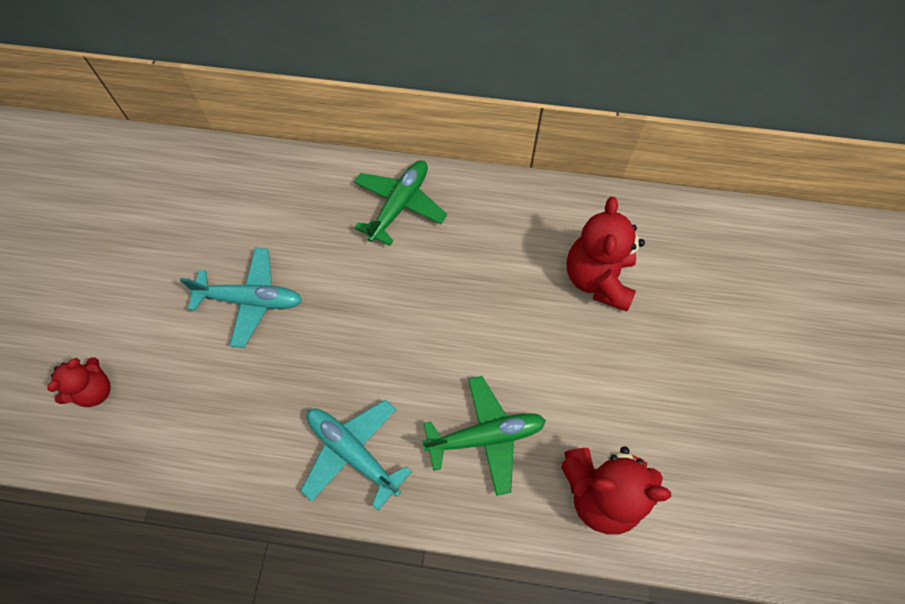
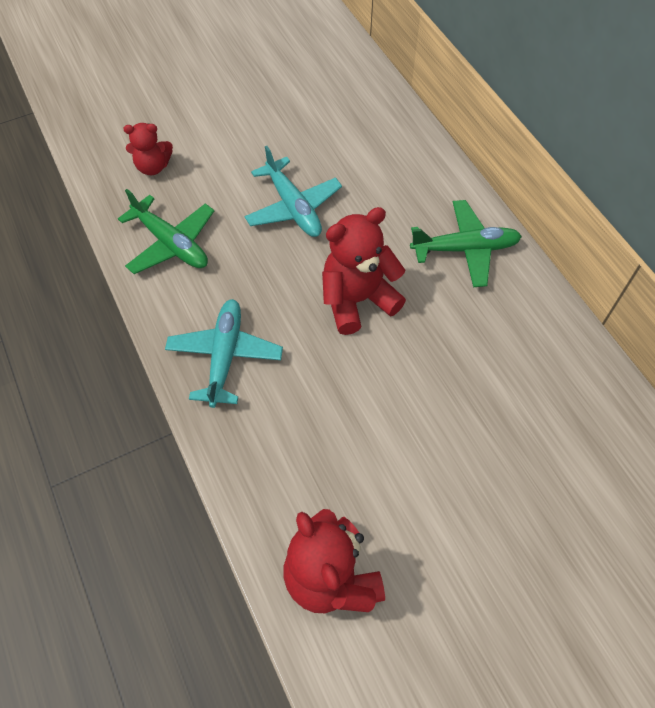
camera: 55 degrees right, 5 degrees down
(486, 436) = (311, 447): green plane -> green plane (171, 244)
(598, 279) = (540, 451): red teddy bear -> red teddy bear (357, 300)

